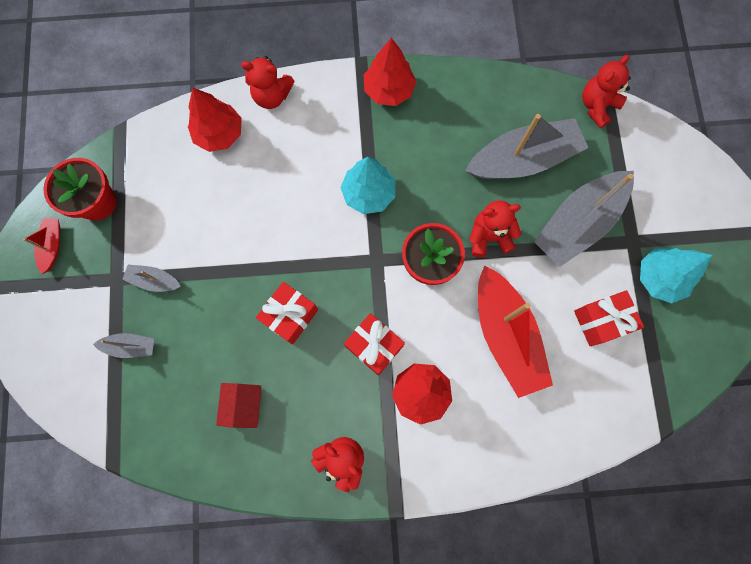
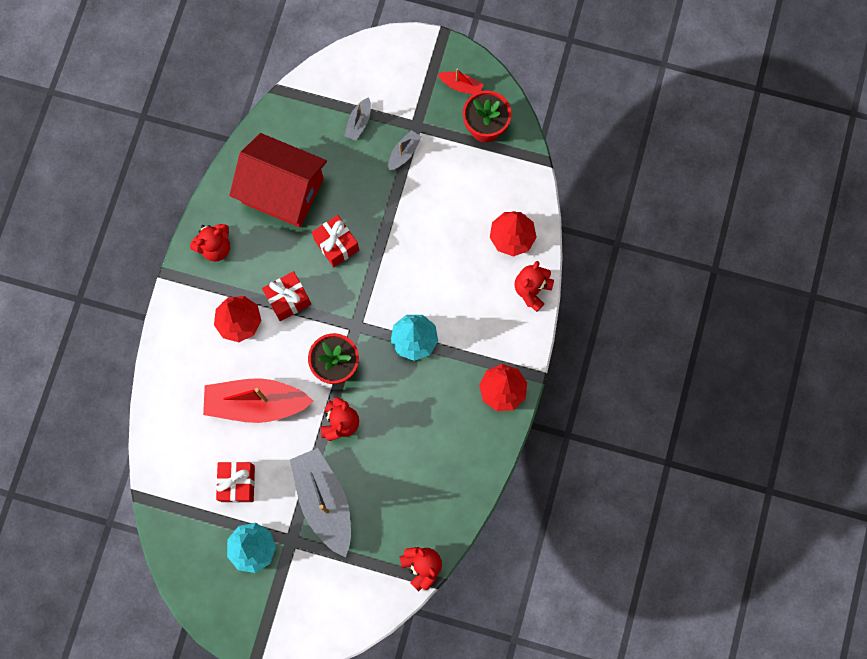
camera: 110 degrees right, 0 degrees up
(243, 405) = (283, 190): red house -> red house, size x2.29
(523, 159) = (396, 479): grey boat -> none

